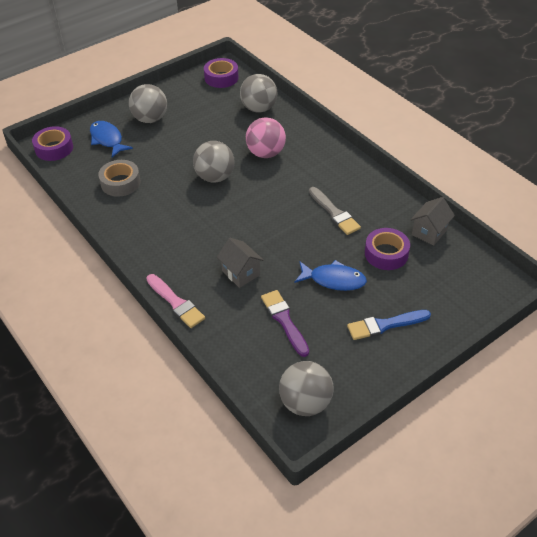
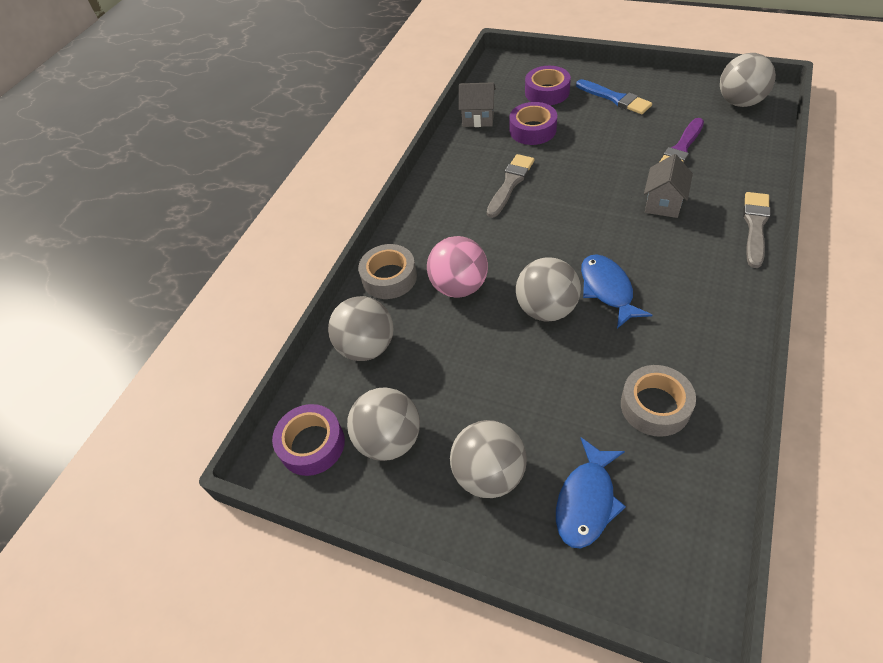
camera: 115 degrees left, 5 degrees up
(54, 148) = (680, 573): purple tape -> purple tape (547, 92)
(176, 303) = (755, 226): pink brush -> grey brush
(198, 98) = (389, 440): none -> grey ball
(300, 131) = (389, 277): none -> grey tape
(333, 280) = (600, 144): blue fish -> blue fish (607, 289)

